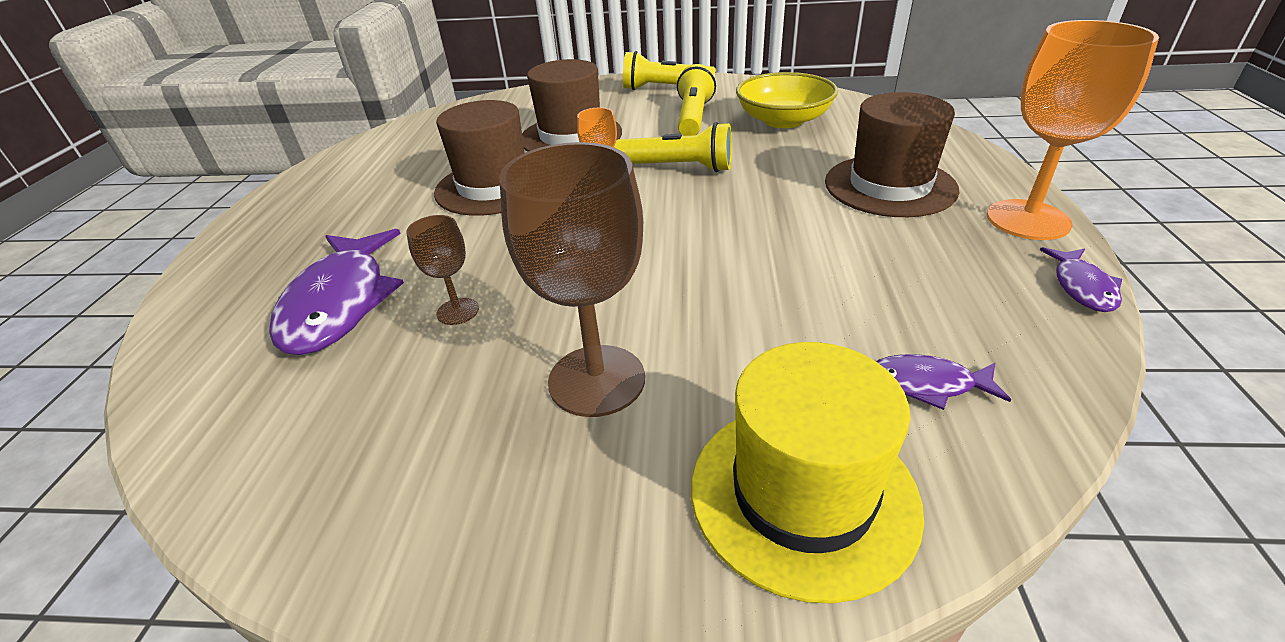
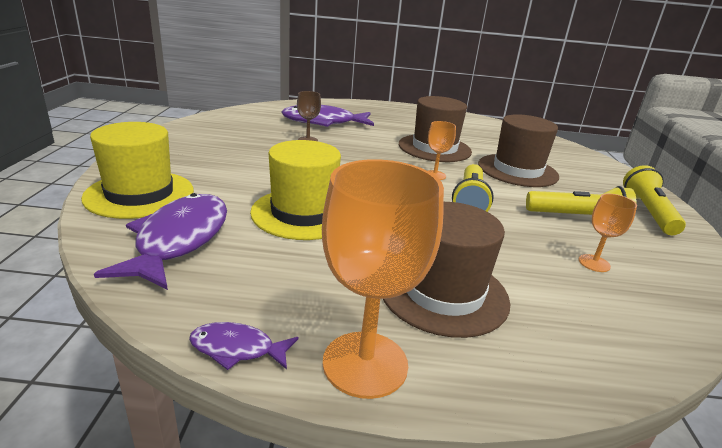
camera: 85 degrees right, 10 degrees down
(596, 380) = (241, 163): brown goblet -> none
(774, 281) = (303, 213): none -> yellow hat
(783, 120) = (594, 263): yellow bowl -> orange goblet
(927, 384) = (179, 240): purple fish -> purple fish, size x2.04

